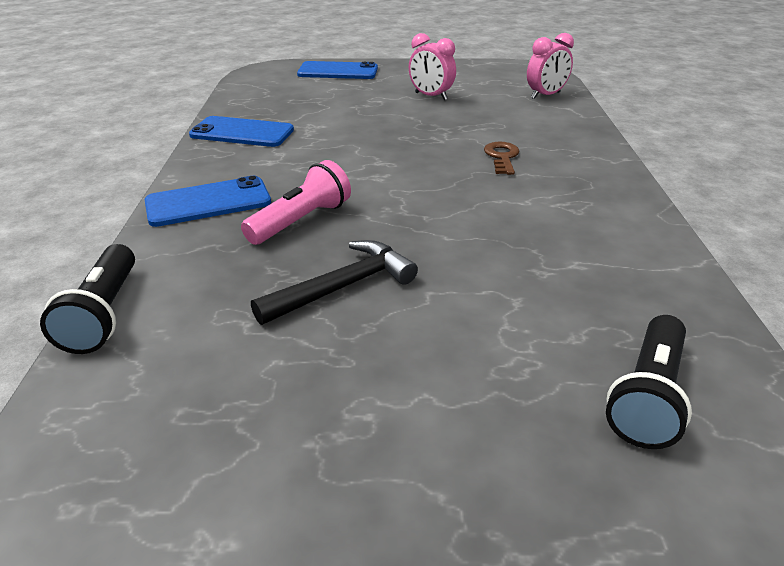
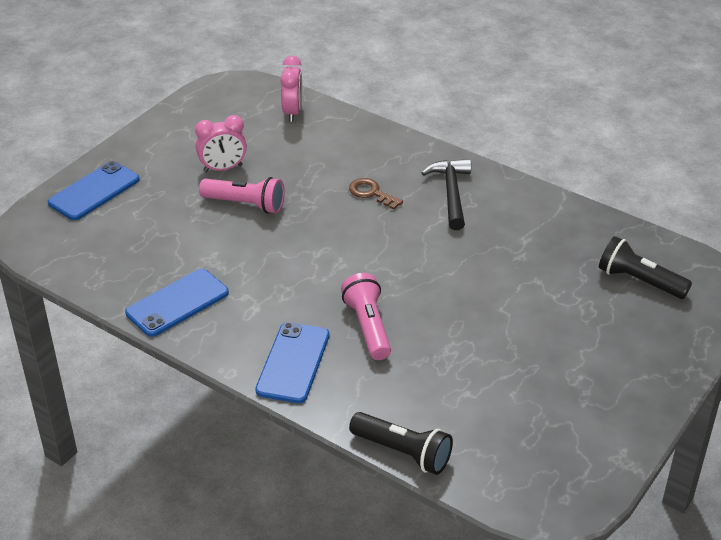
camera: 55 degrees left, 5 degrees up
(342, 287) = (465, 340): black hammer -> black hammer (451, 193)
(400, 116) = (245, 204): none -> pink flashlight
(648, 396) = (639, 281): black flashlight -> black flashlight turned 150 degrees clockwise

